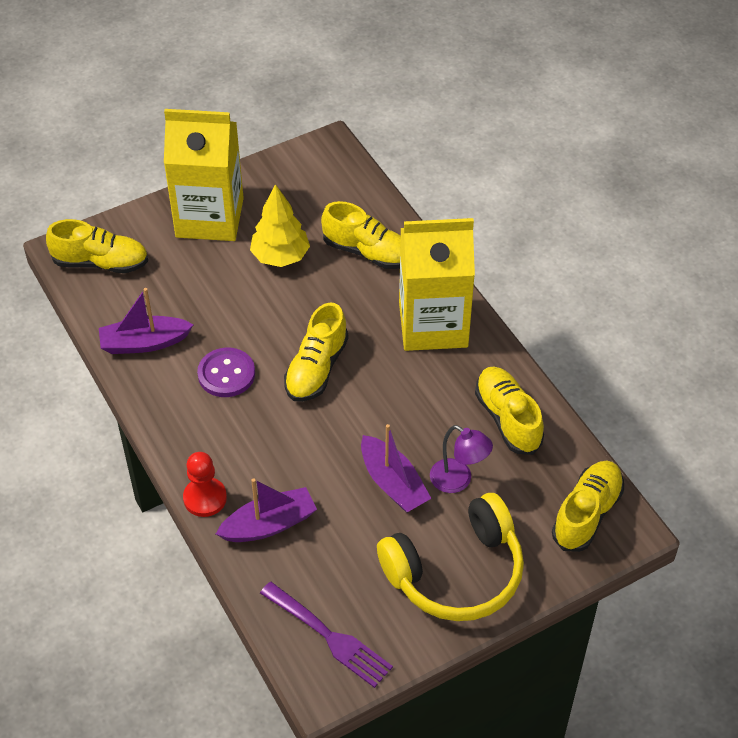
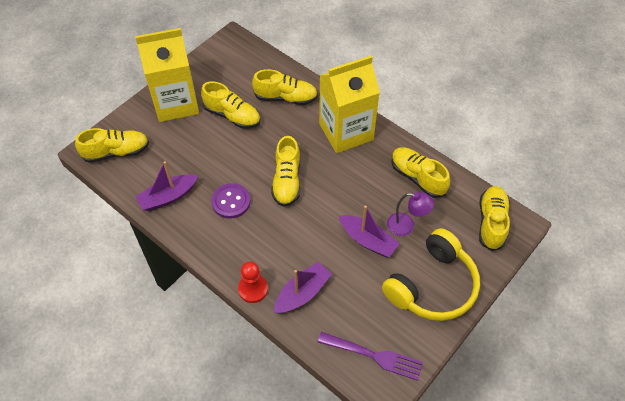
camera: 20 degrees left, 5 degrees up
(280, 256) = (232, 116): yellow tree -> yellow shoe

